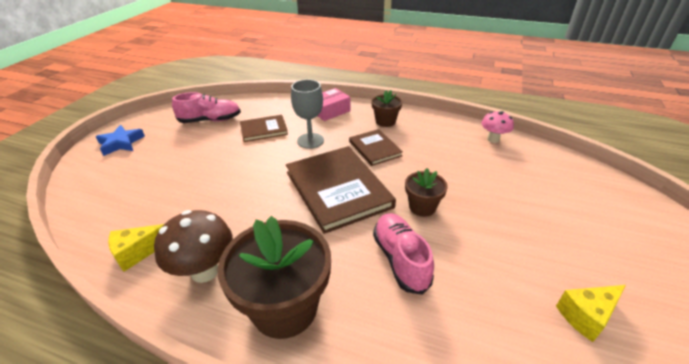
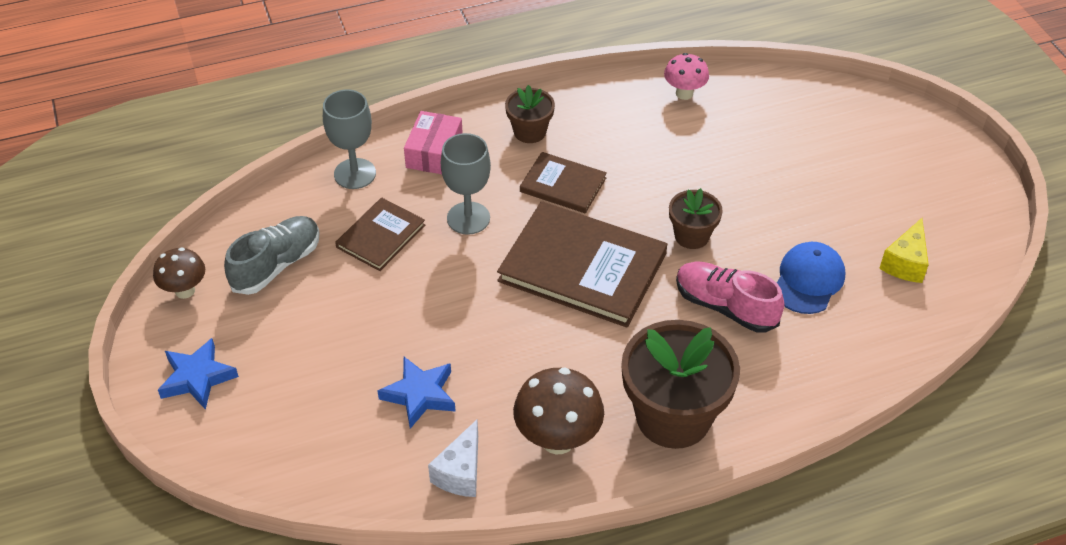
camera: 40 degrees left, 10 degrees up
(138, 252) = (460, 472): yellow cheese -> white cheese
(168, 113) = (185, 290): none -> brown mushroom
(180, 201) = (420, 395): none -> blue star
(210, 120) = (276, 265): pink shoe -> grey shoe
(287, 104) = (355, 174): none -> grey goblet
(482, 279) = (808, 280): none -> blue cap

